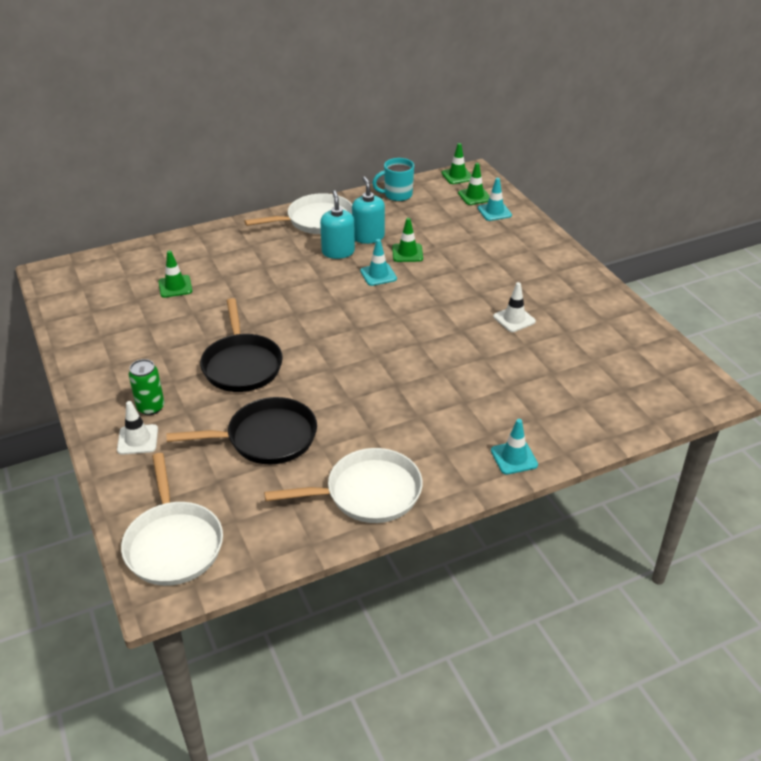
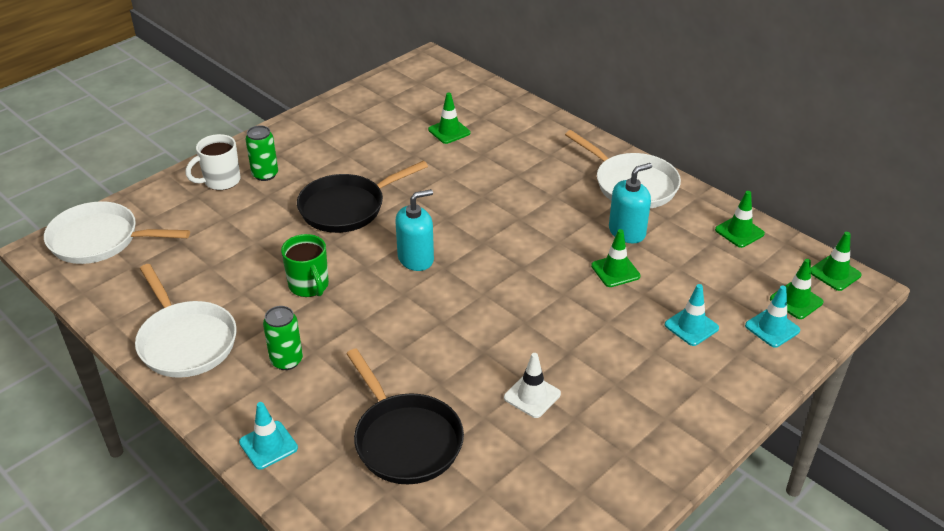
camera: 70 degrees right, 0 degrees up
(138, 440) = (221, 181): white traffic cone -> white mug
(173, 543) = (100, 240): white pan -> white pan turned 45 degrees clockwise
(266, 438) = (245, 253): black pan -> black pan (405, 439)
(336, 405) = (309, 286): none -> green mug
(338, 252) = (580, 217): turquoise soap dispenser -> turquoise soap dispenser (416, 258)
(378, 275) = (554, 259): turquoise traffic cone -> turquoise traffic cone (691, 326)
(397, 195) = (739, 232): turquoise mug -> green traffic cone
(422, 433) = (286, 360): none -> green can

